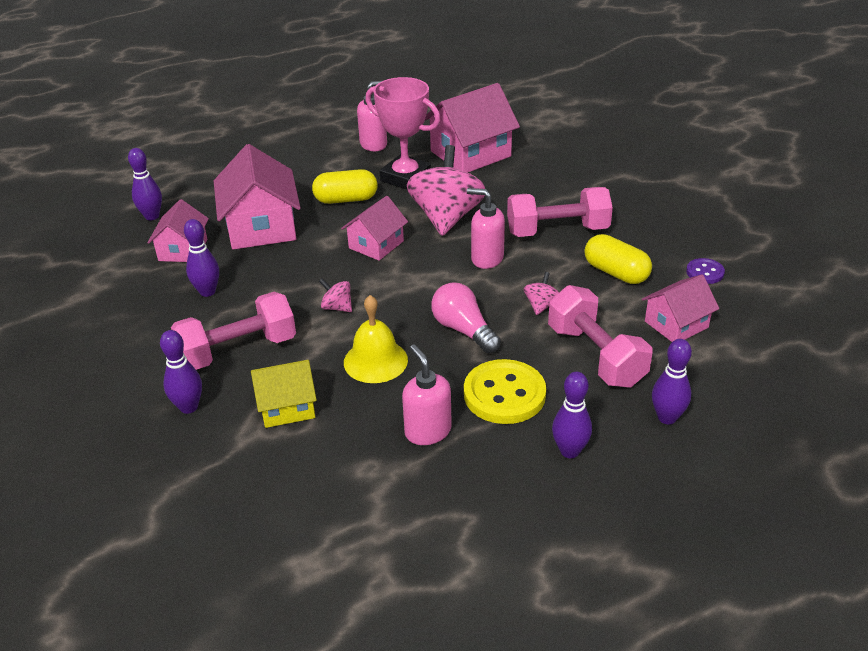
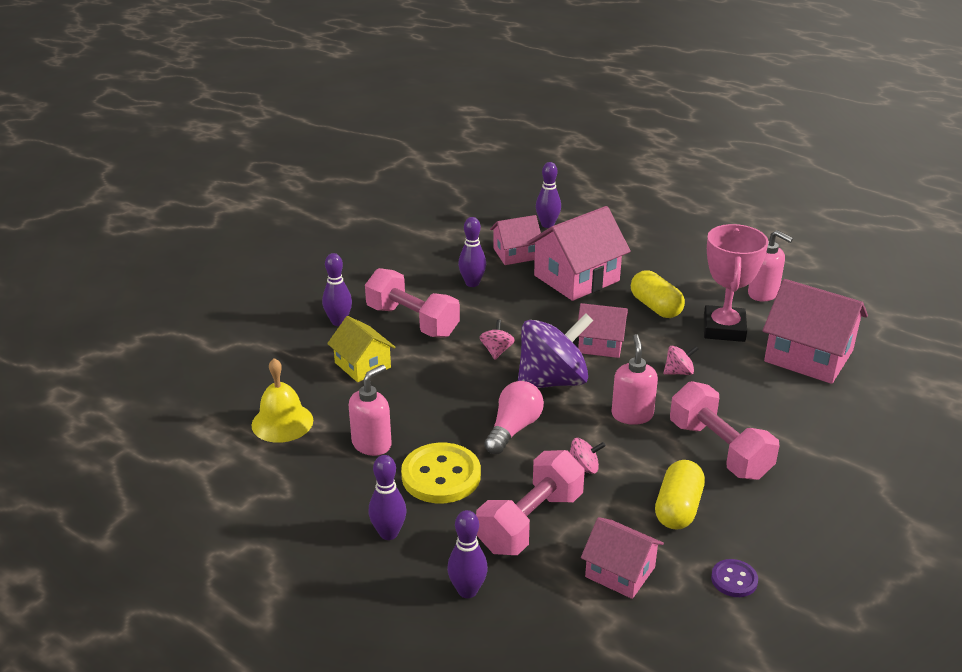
camera: 65 degrees right, 5 degrees down
(375, 361) = (441, 392): yellow bell -> yellow bell (282, 422)
(409, 287) = (552, 381): none -> purple spinning top
(446, 217) = (679, 372): pink spinning top -> pink spinning top, size x0.43

